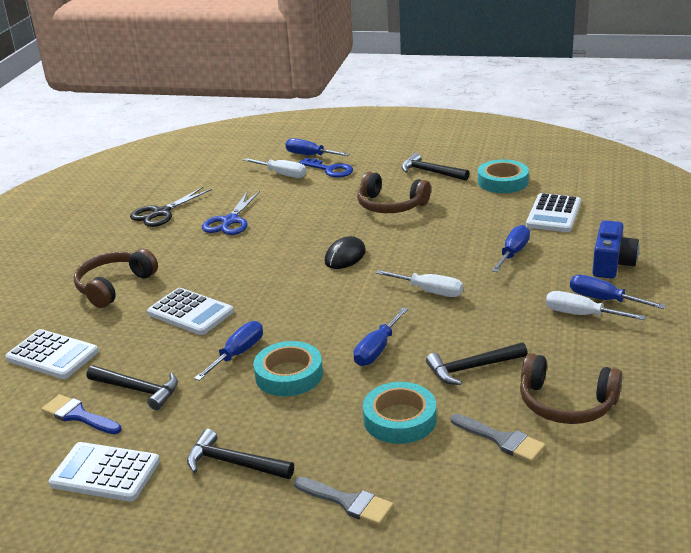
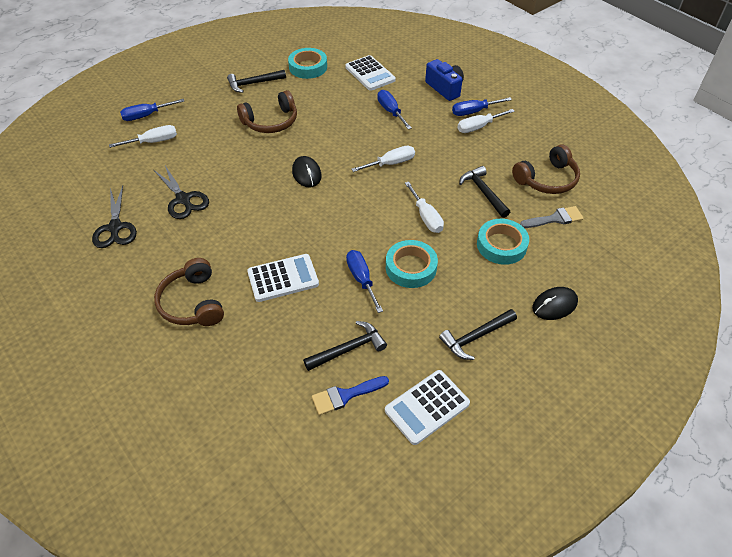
camera: 55 degrees left, 20 degrees up
(52, 355) = (248, 380): white calculator -> none
(230, 221) = (183, 199): blue scissors -> black scissors
(330, 170) = (182, 119): blue key -> none
(348, 502) = (554, 305): grey brush -> black mouse
(377, 349) = (426, 217): blue screwdriver -> white screwdriver
(472, 368) = (483, 192): black hammer -> black hammer turned 135 degrees clockwise

